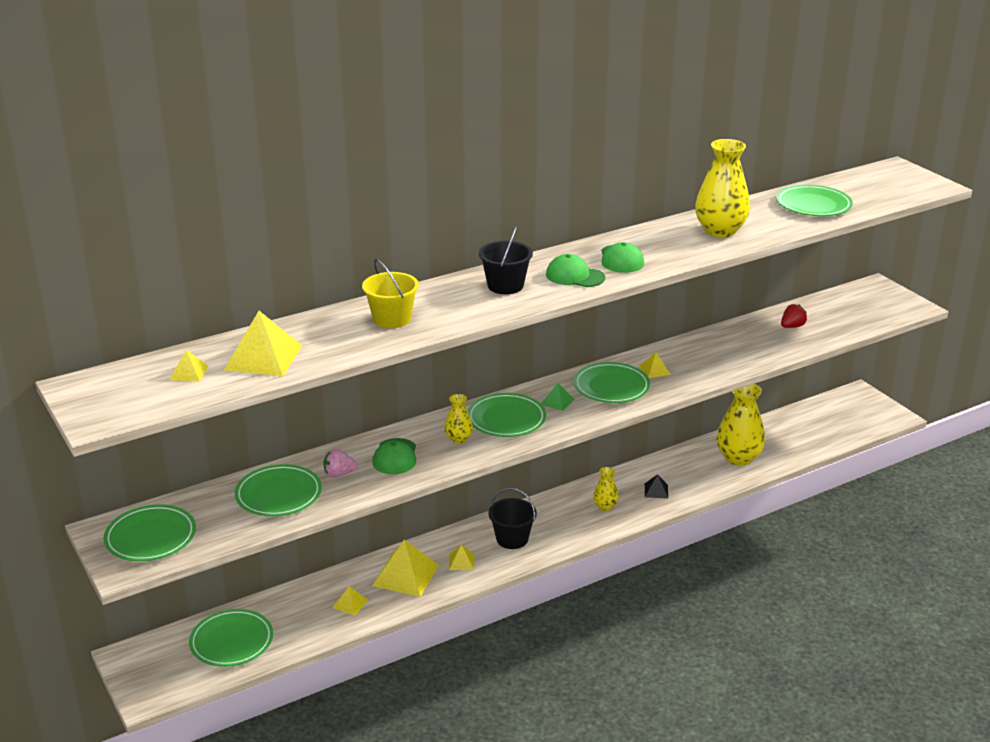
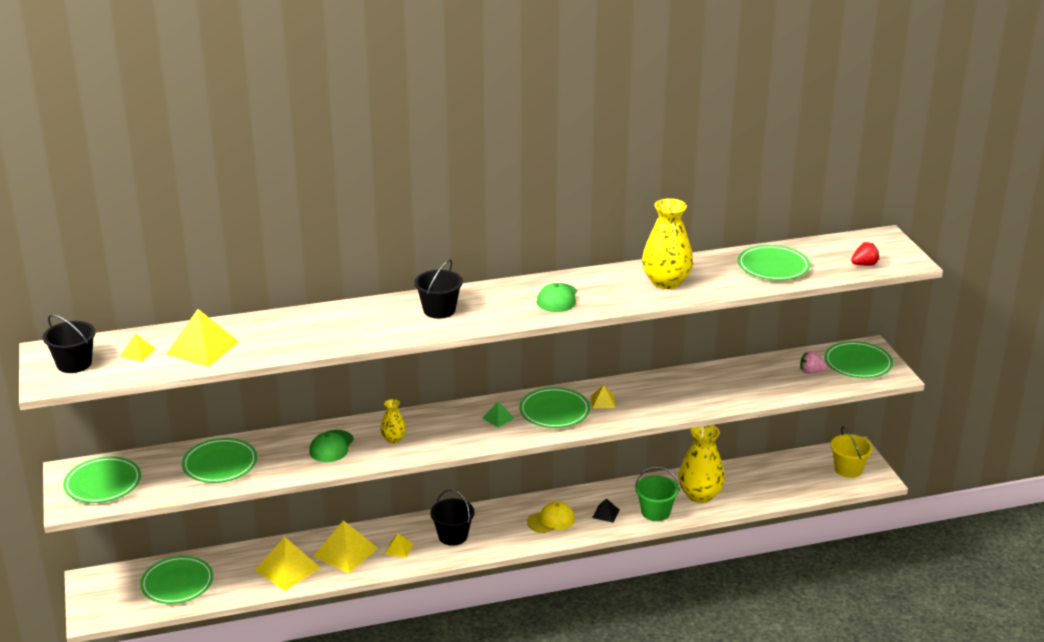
camera: 15 degrees right, 0 degrees up
(118, 395) = (74, 364): none -> black bucket
(339, 474) = (277, 454): pink strawberry -> pink strawberry (811, 372)
(350, 603) = (287, 569): yellow pyramid -> yellow pyramid, size x2.02
(392, 319) = (325, 328): yellow bucket -> yellow bucket (848, 469)
(506, 419) = (444, 427): green plate -> green plate (857, 363)
(575, 276) = (505, 309): green cap -> none
(605, 506) = (551, 520): yellow vase -> yellow cap
(704, 481) = (655, 512): none -> green bucket
(792, 326) = (758, 377): red strawberry -> red strawberry (864, 265)

